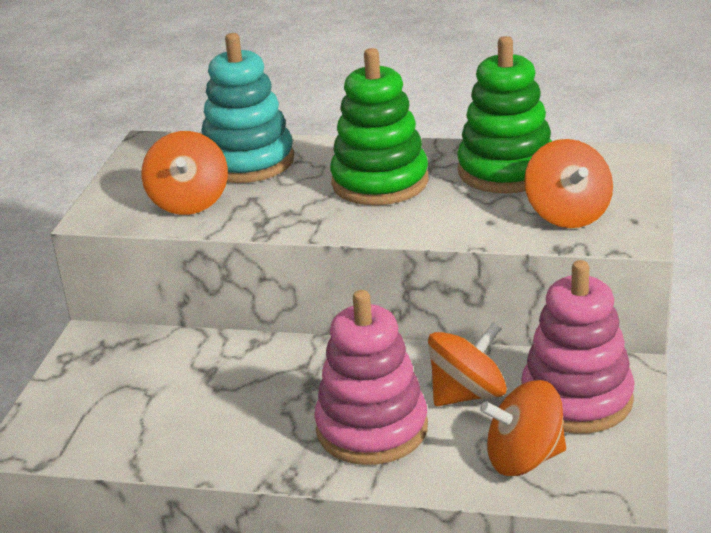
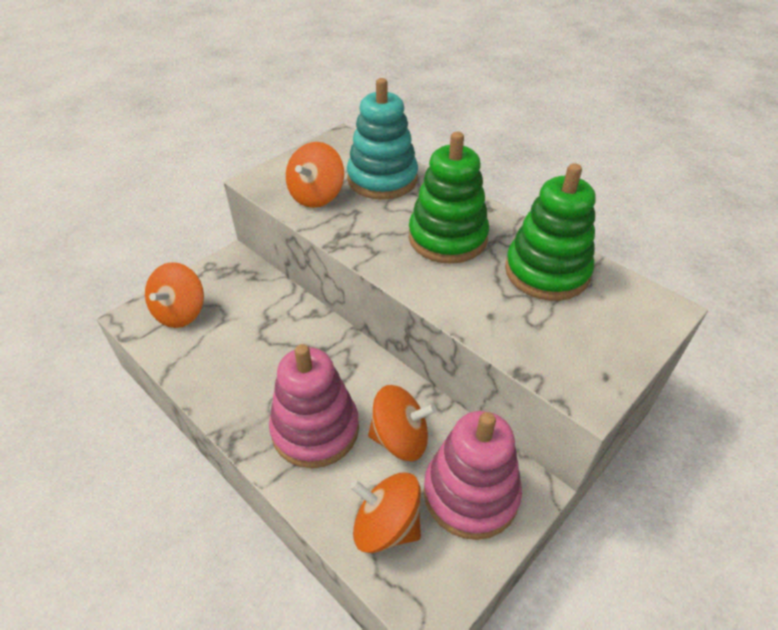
camera: 30 degrees right, 15 degrees up
(568, 214) = (555, 341): orange spinning top -> orange spinning top (181, 313)

